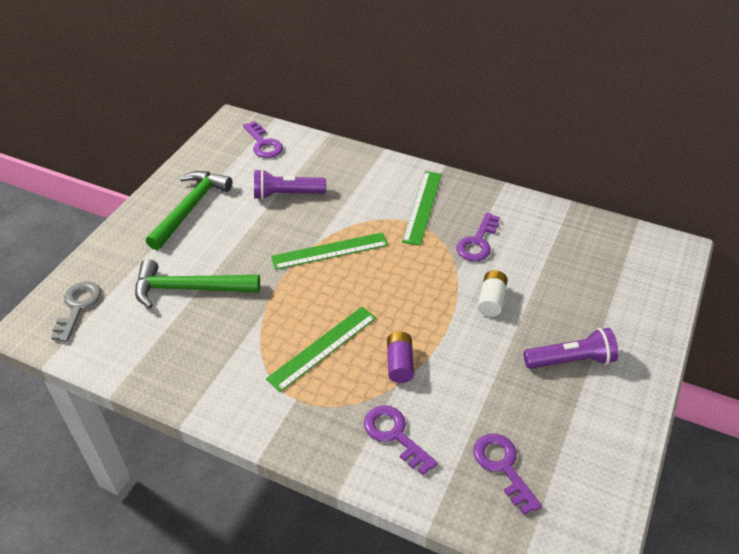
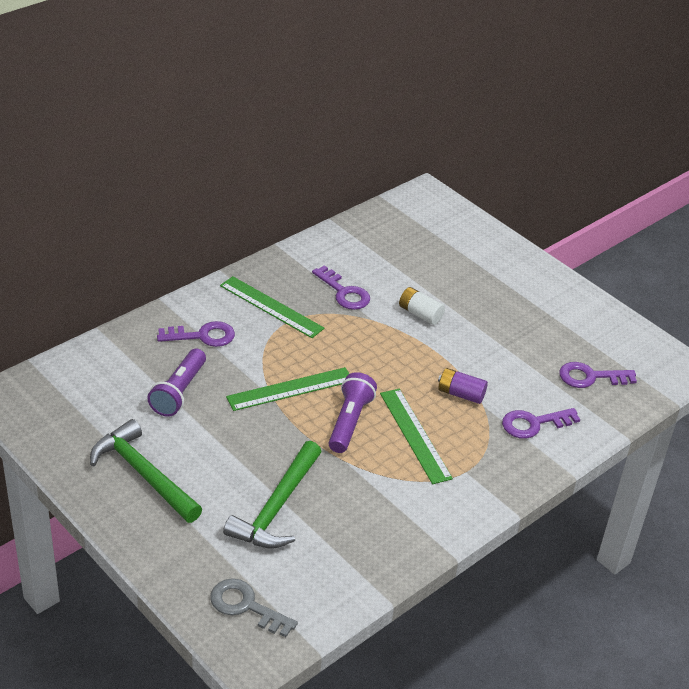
camera: 70 degrees left, 5 degrees down
(263, 144) = (72, 383): purple key -> purple key (202, 336)
(330, 251) = (290, 389): green ruler -> green ruler turned 60 degrees clockwise
(571, 360) = (509, 300): purple flashlight -> purple flashlight (349, 422)

